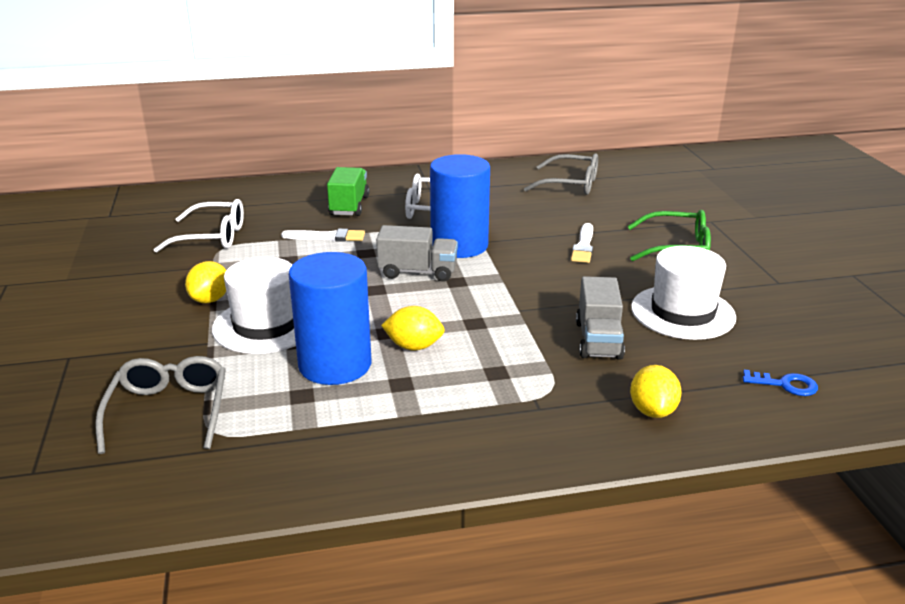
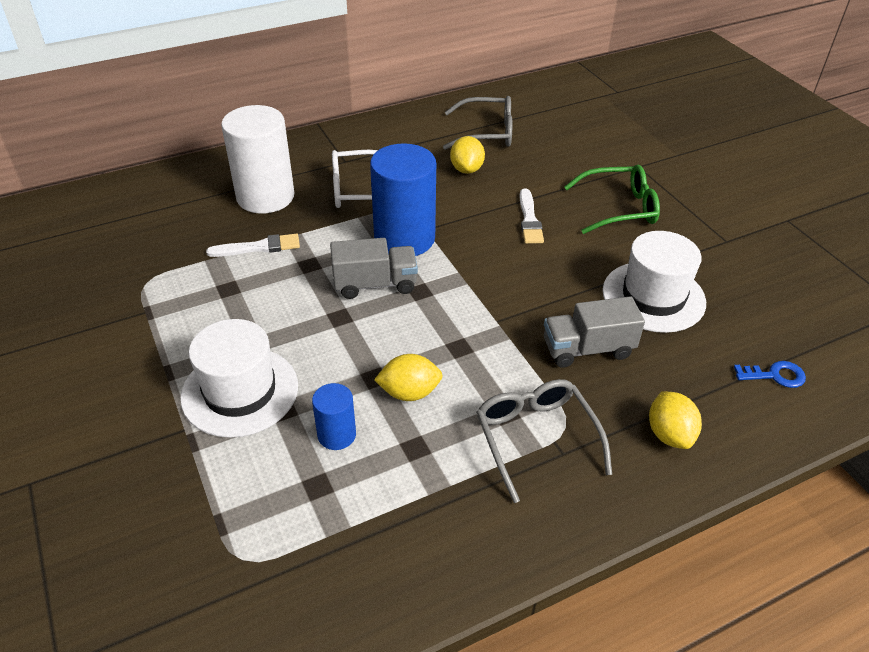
camera: 15 degrees left, 15 degrees up
(169, 411) = (180, 540): grey glasses -> grey glasses (536, 438)
(210, 299) = (162, 364): yellow lemon -> yellow lemon (466, 169)
(212, 237) = (127, 267): white glasses -> none
(335, 365) = (336, 435): blue cylinder -> blue cylinder, size x0.49
(349, 206) = (265, 197): green truck -> white cylinder
(598, 340) = (587, 349): grey truck -> grey truck turned 90 degrees clockwise

